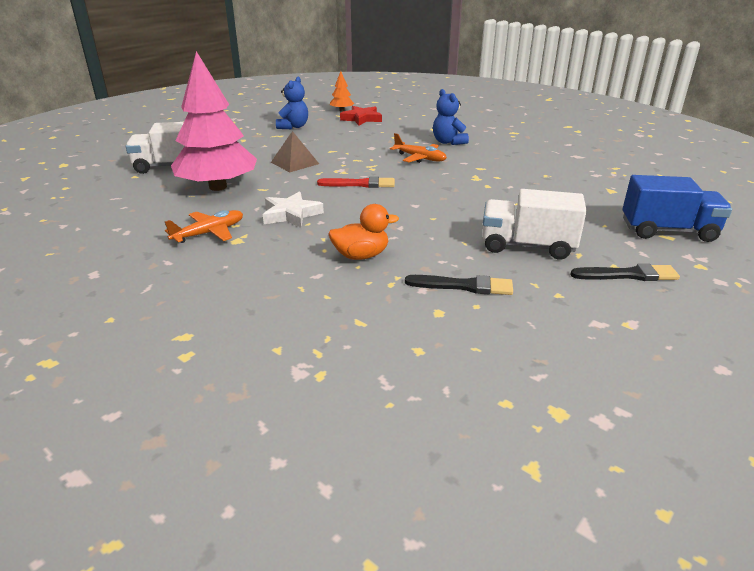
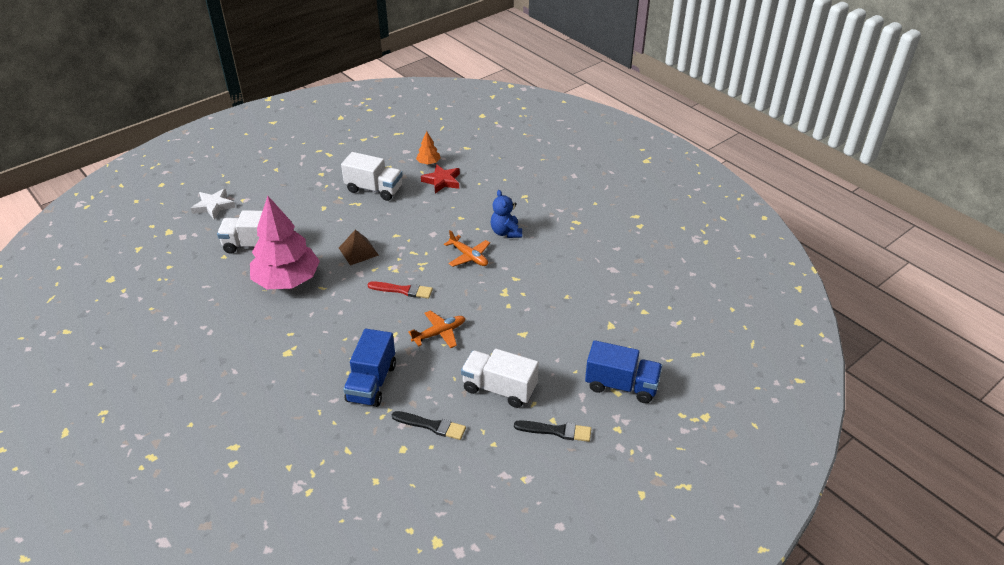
camera: 10 degrees right, 10 degrees up
(209, 233) = (269, 341): orange plane -> orange plane (439, 333)
(291, 214) = (335, 325): white star -> white star (213, 206)
(293, 127) = (374, 189): blue teddy bear -> white truck
(361, 256) = (372, 383): orange duck -> blue truck

